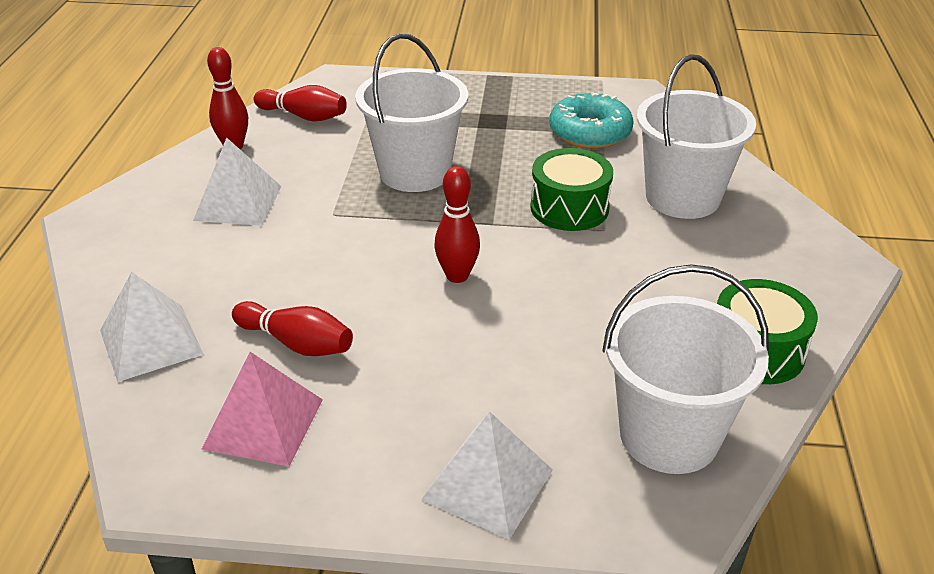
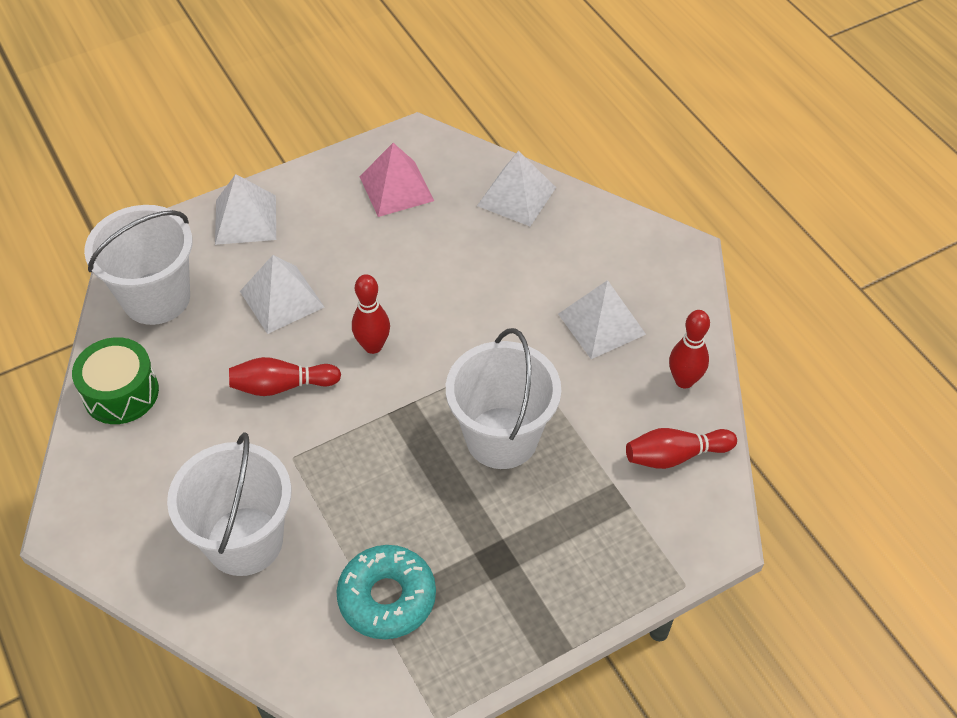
camera: 145 degrees right, 15 degrees up
(296, 343) = (429, 240): red bowling pin -> red bowling pin (281, 386)
(515, 361) = (282, 299): none -> white pyramid
(569, 207) = (337, 468): green drum -> none

